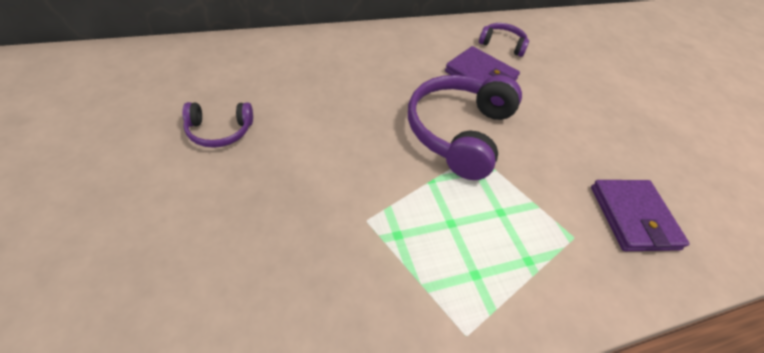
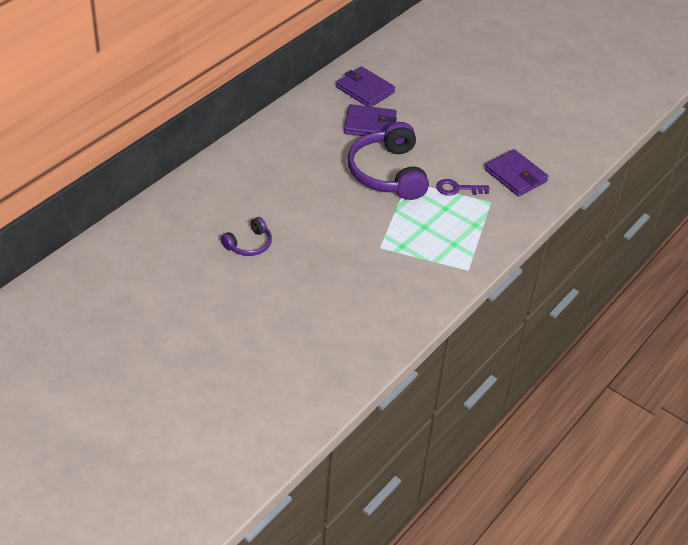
camera: 30 degrees left, 5 degrees down
(502, 44) = (365, 90): purple headphones -> purple wallet
(536, 194) = (457, 189): none -> purple key

